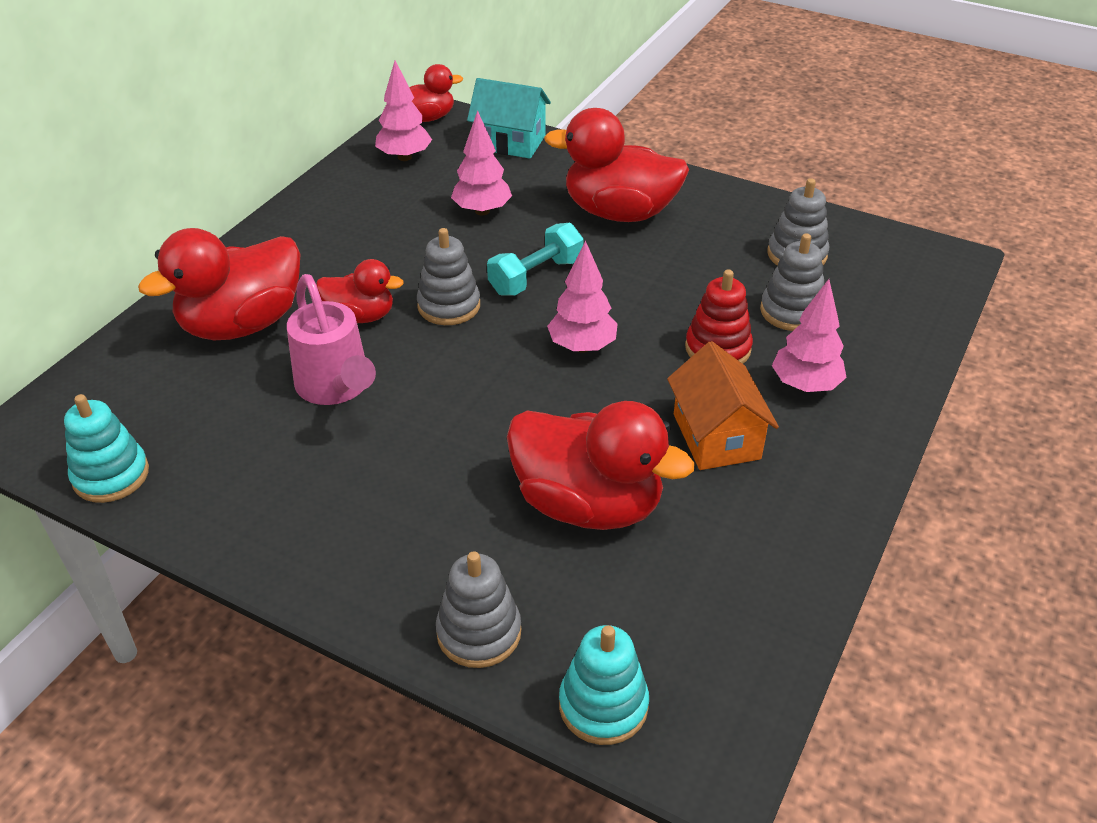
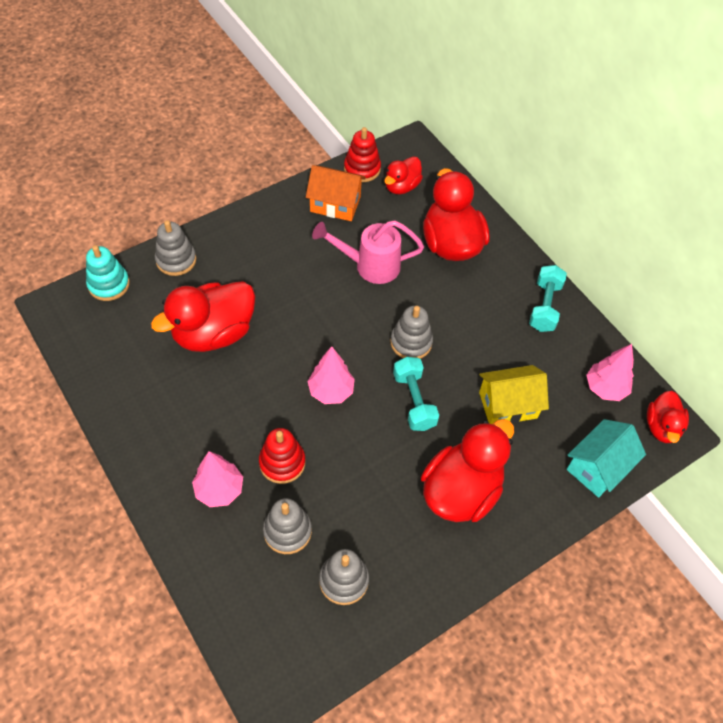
camera: 115 degrees right, 15 degrees up
(111, 475) = (362, 169): turquoise stacking toy -> red stacking toy
(310, 220) = (544, 306): none -> turquoise dumbbell
(360, 316) = (427, 297): red duck -> red duck (401, 186)
(482, 211) = (508, 405): pink tree -> yellow house
(716, 436) = (215, 416): orange house -> orange house (335, 204)

